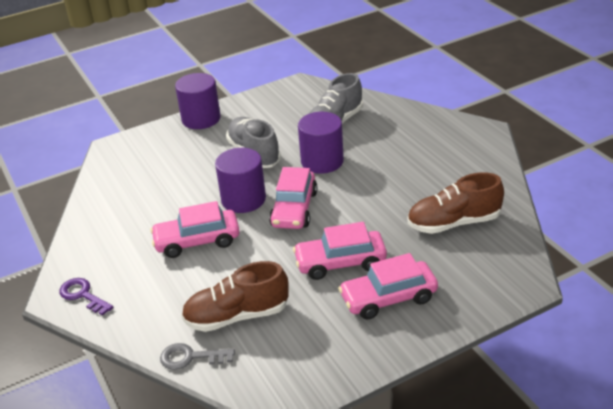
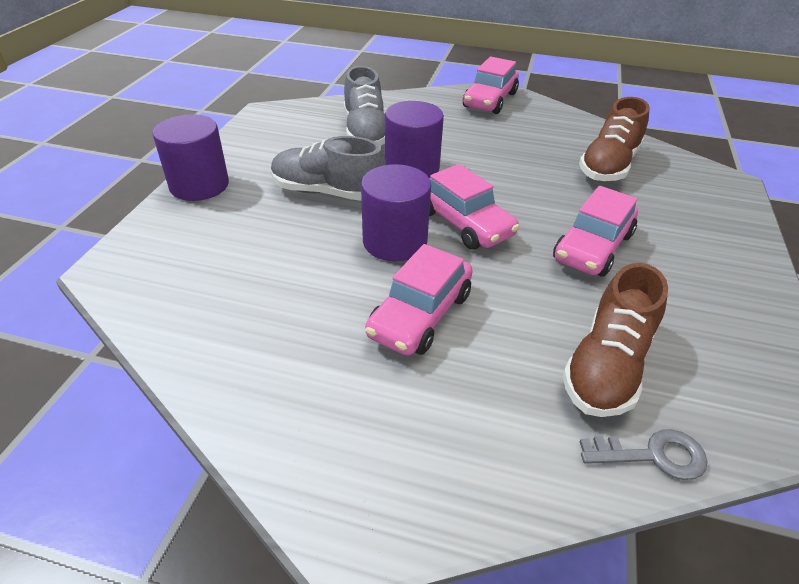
camera: 50 degrees left, 5 degrees up
(83, 295) = (386, 493): purple key -> none
(191, 357) = (652, 455): grey key -> grey key turned 135 degrees counterclockwise
(388, 298) = (683, 253): pink car -> pink car (490, 100)

